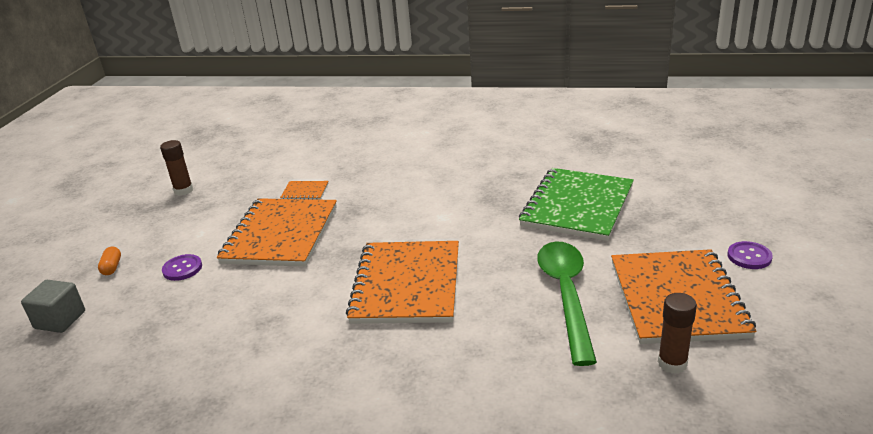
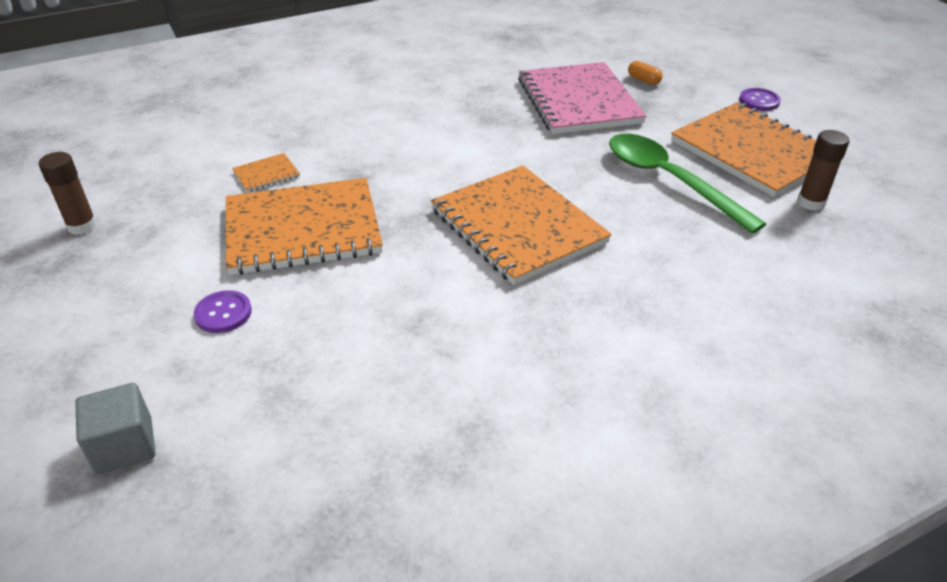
camera: 40 degrees left, 10 degrees up
(112, 267) = (109, 353): orange capsule -> orange capsule (643, 80)
(280, 234) = (303, 229): orange notebook -> orange notebook turned 75 degrees counterclockwise
(577, 206) = (578, 101): green notebook -> pink notebook

